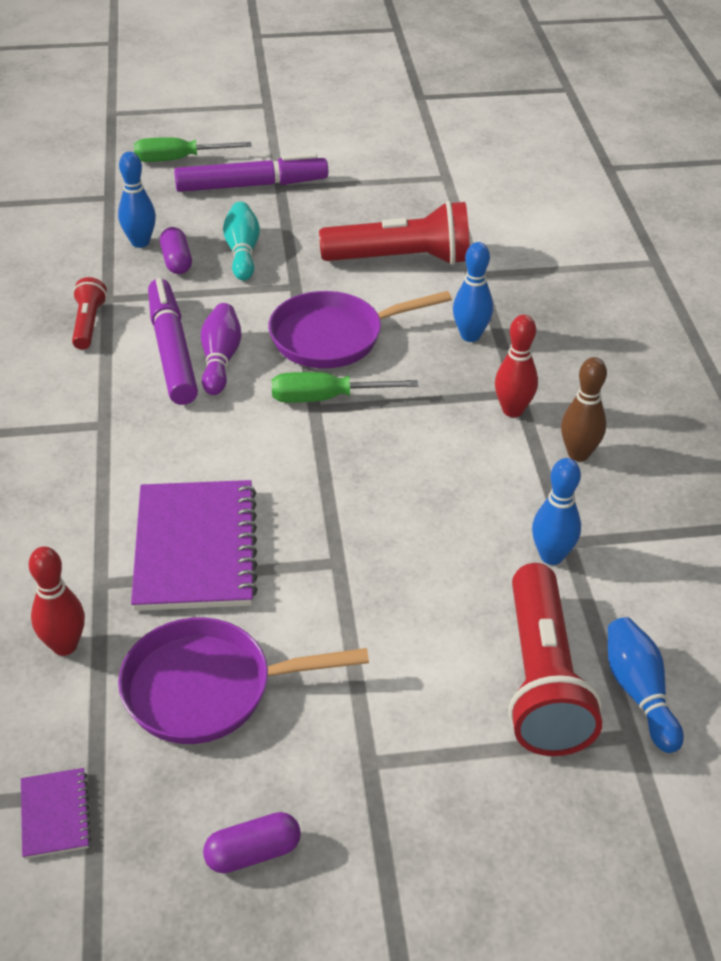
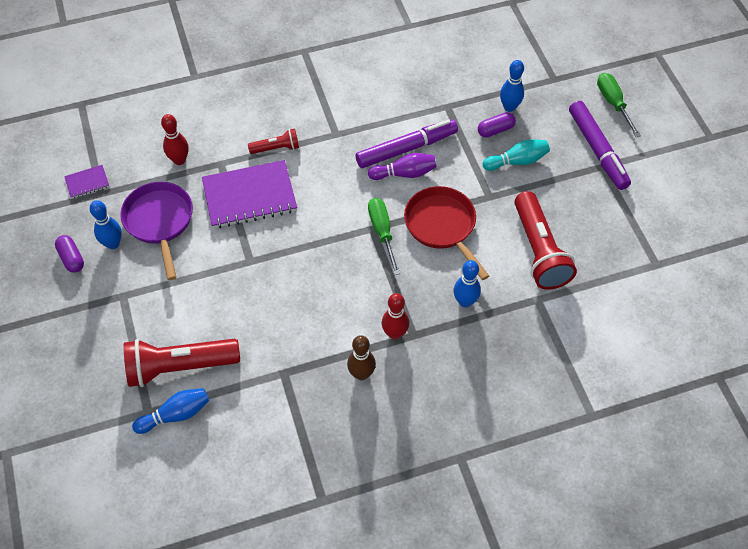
camera: 80 degrees right, 15 degrees up
(88, 324) = (420, 104): red flashlight -> red flashlight (276, 148)
(333, 337) = (442, 226): purple pan -> red pan
(551, 556) = (270, 365): blue bowling pin -> blue bowling pin (113, 244)

